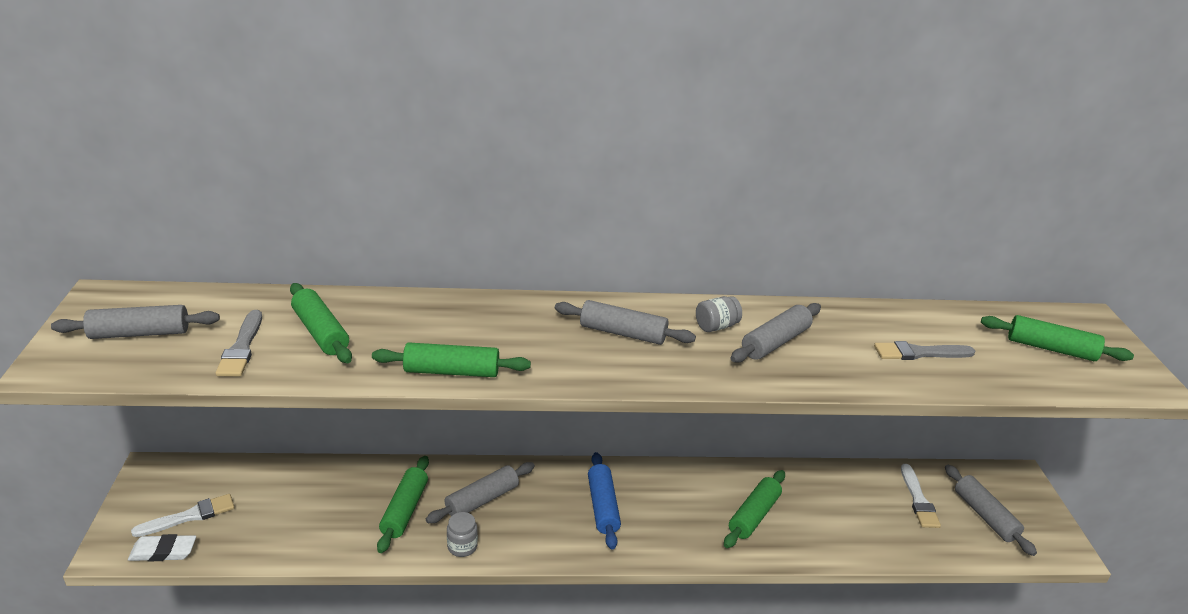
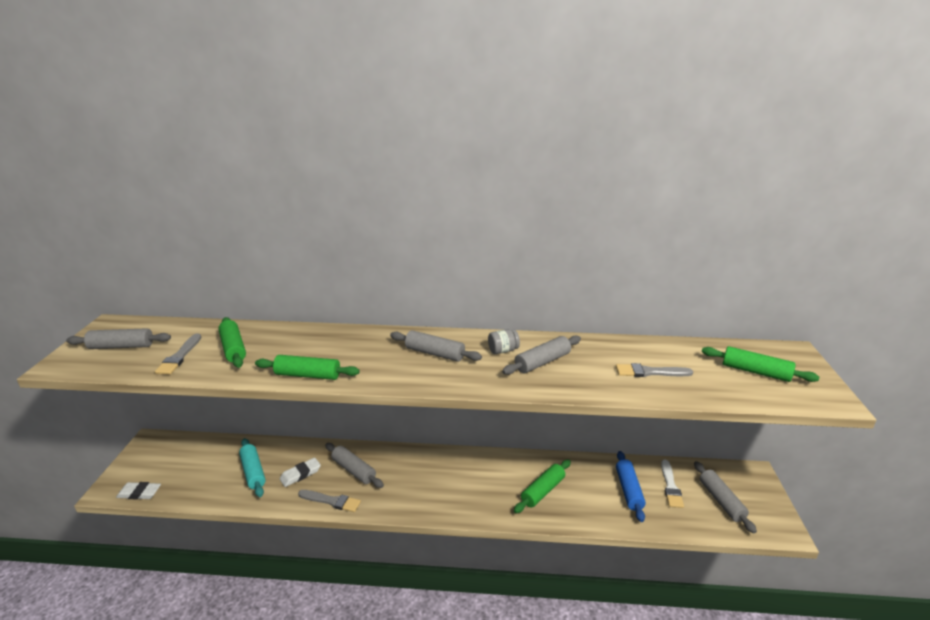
camera: 10 degrees right, 5 degrees down
(189, 516) = (163, 471): white brush -> none
(332, 510) = (253, 472): none -> turquoise rolling pin
(405, 510) = (300, 474): green rolling pin -> white eraser
(462, 546) = (331, 501): grey jar -> grey brush
(482, 500) = (353, 470): grey rolling pin -> grey rolling pin turned 75 degrees clockwise
(603, 506) = (435, 479): blue rolling pin -> blue rolling pin (628, 490)

